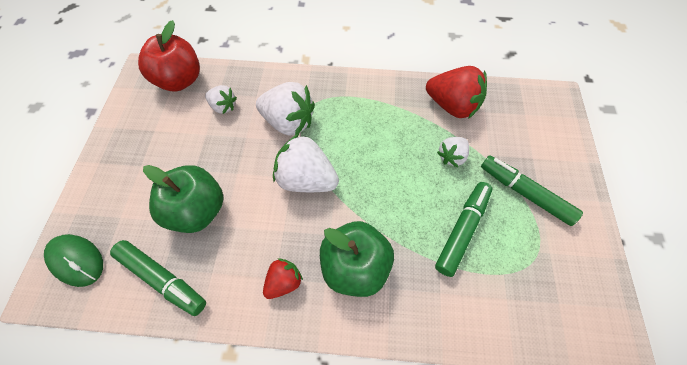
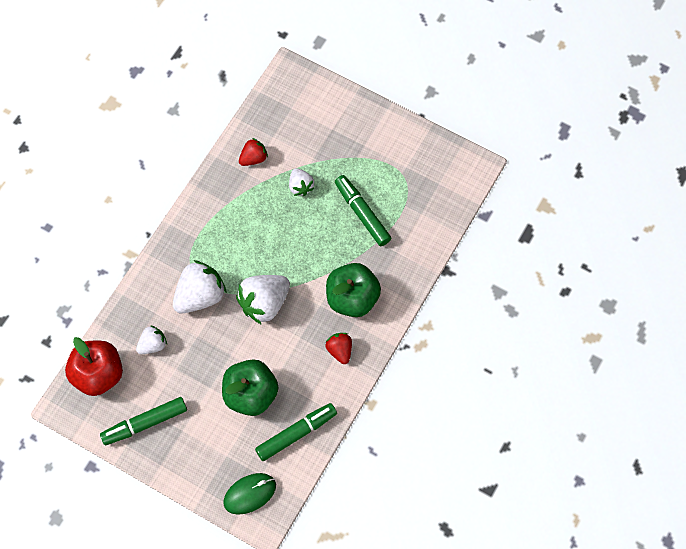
camera: 65 degrees left, 5 degrees up
(452, 106) = (253, 158): red strawberry -> red strawberry, size x0.56
(524, 193) = (356, 154): green marker -> green marker (145, 423)

